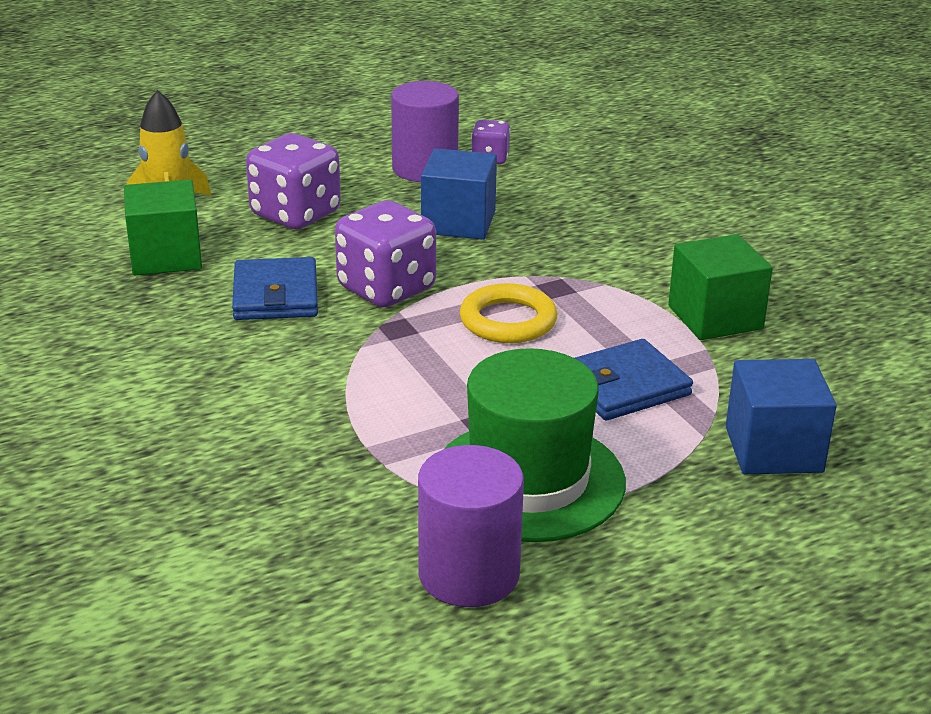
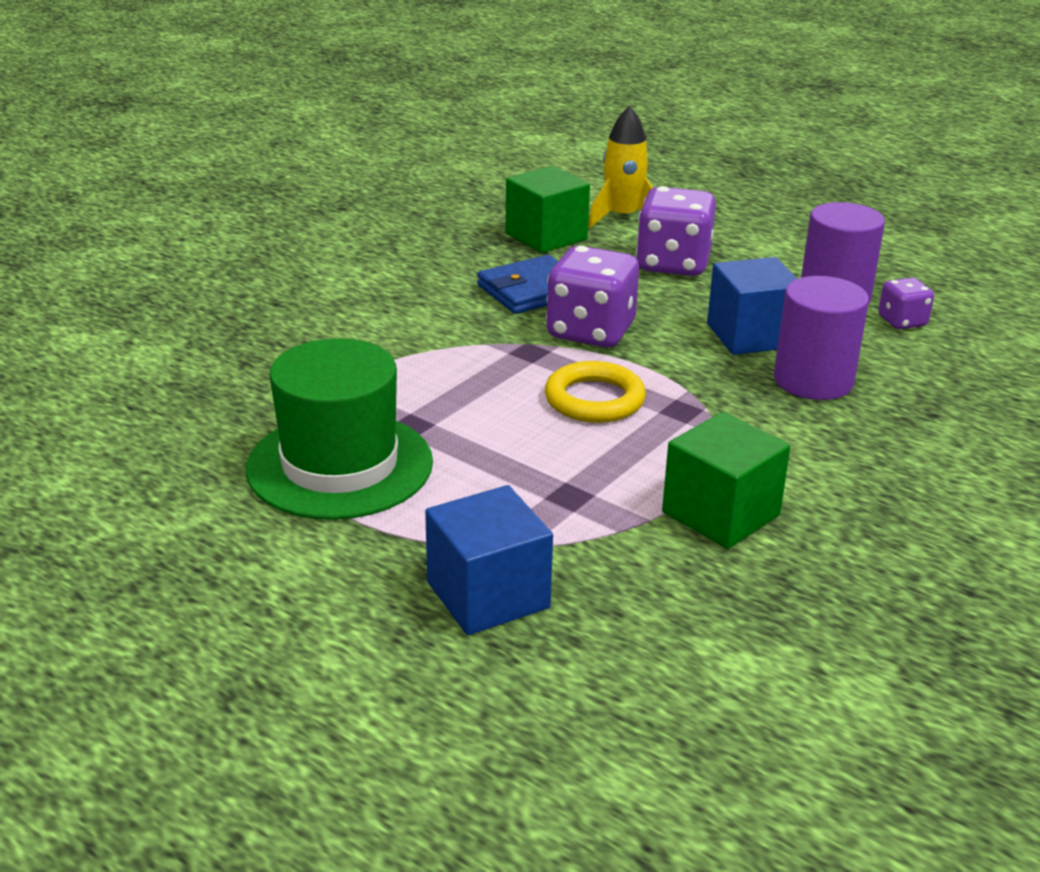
camera: 65 degrees right, 0 degrees up
(469, 574) = (191, 466): purple cylinder -> purple cylinder (813, 380)
(624, 386) = (533, 484): blue wallet -> none

